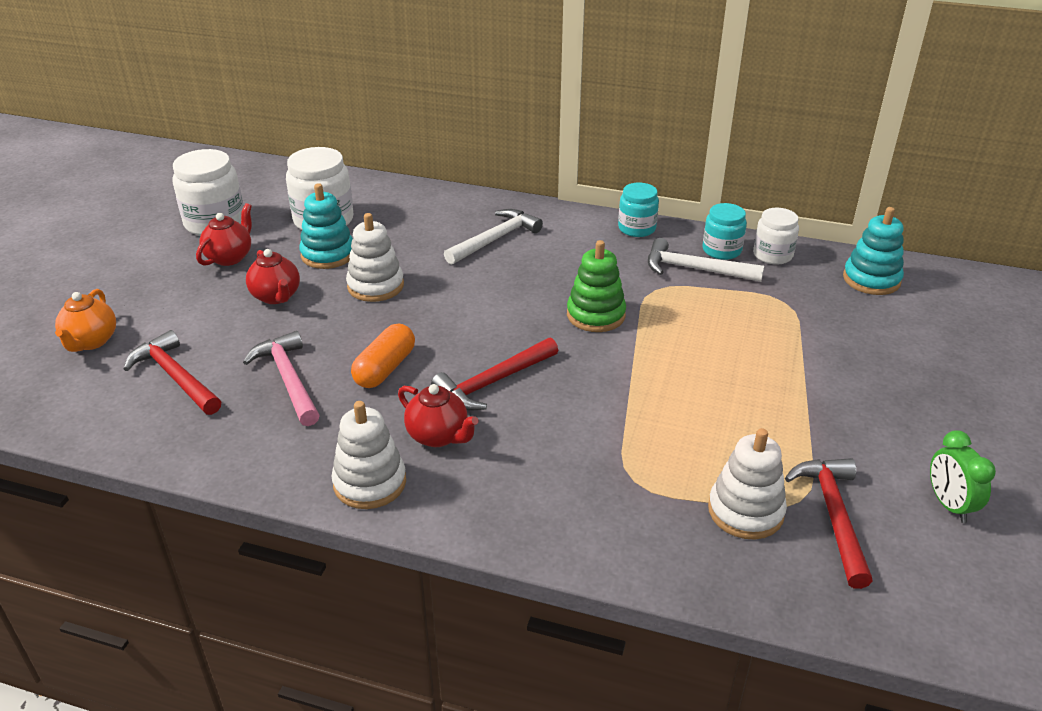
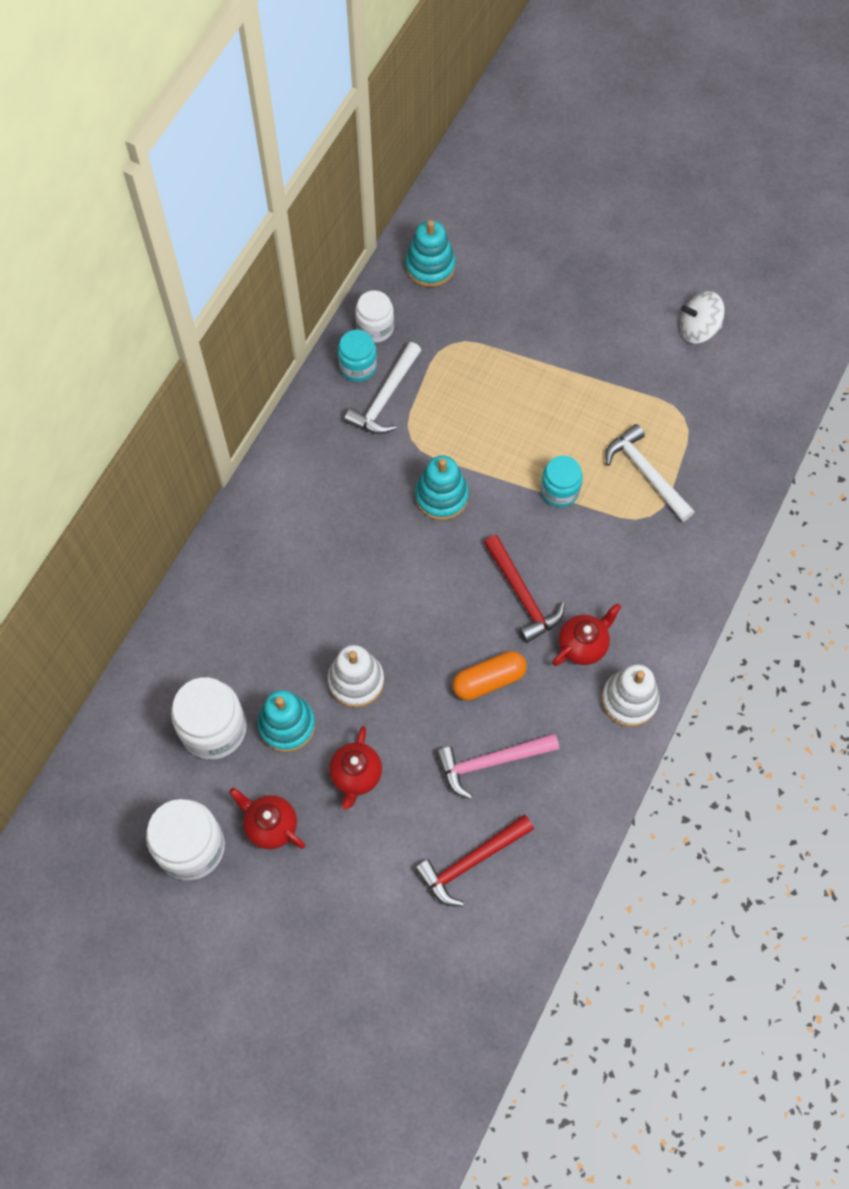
camera: 80 degrees left, 30 degrees up
(91, 341) = (400, 949): orange teapot -> none
(276, 296) = (356, 775): red teapot -> red teapot turned 120 degrees clockwise
(385, 368) = (488, 680): orange capsule -> orange capsule turned 60 degrees counterclockwise
(495, 239) = (293, 560): white hammer -> white hammer (646, 473)
(596, 315) = (441, 496): green stacking toy -> turquoise stacking toy
(637, 228) = (302, 428): turquoise jar -> turquoise jar (559, 491)
(745, 511) = (689, 453): white stacking toy -> none
(833, 516) = (700, 401): red hammer -> none
(949, 505) = (698, 329): green clock -> white spinning top

